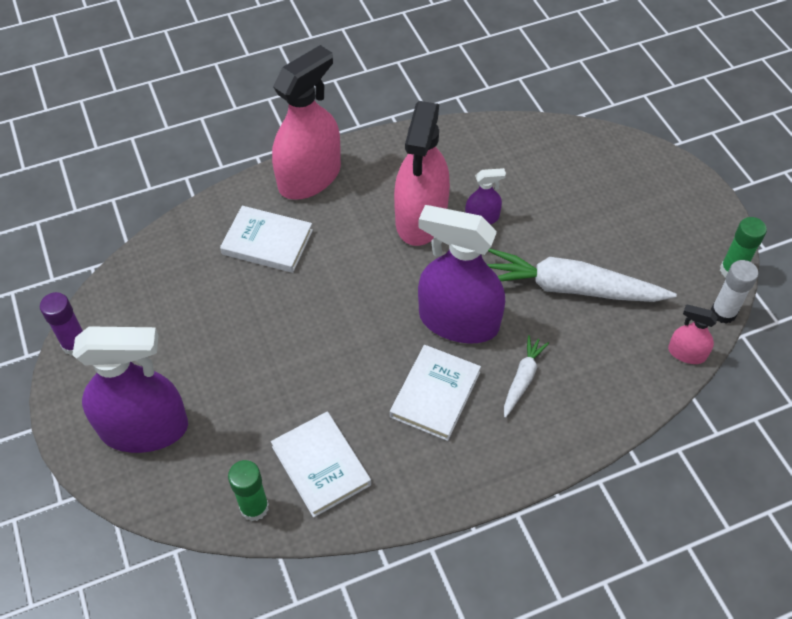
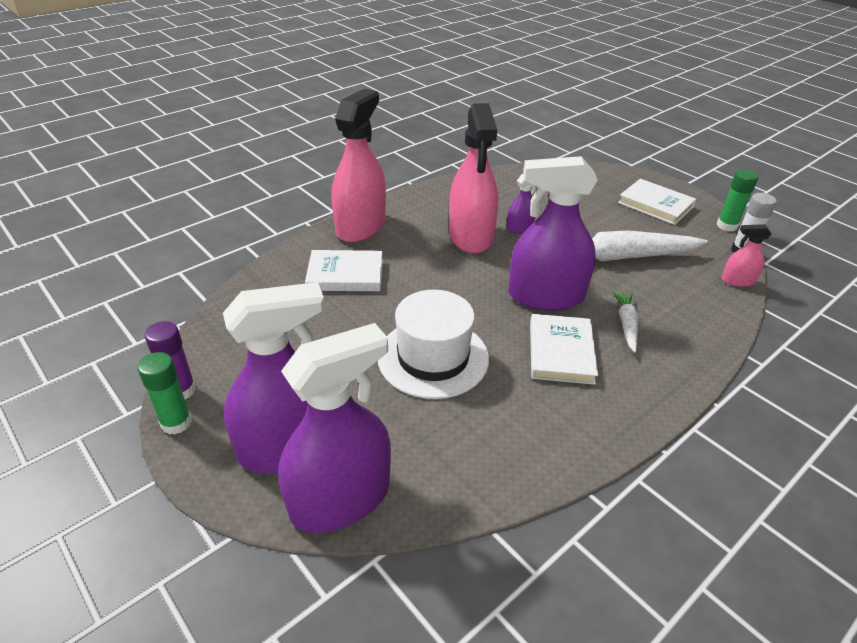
camera: 20 degrees left, 15 degrees down
(168, 490) = (340, 498): none -> purple spray bottle
(254, 507) = (443, 490): green glue stick -> green glue stick (176, 422)
(308, 368) = (433, 357): none -> white hat
(321, 466) = (490, 434): white book -> white book (655, 205)

